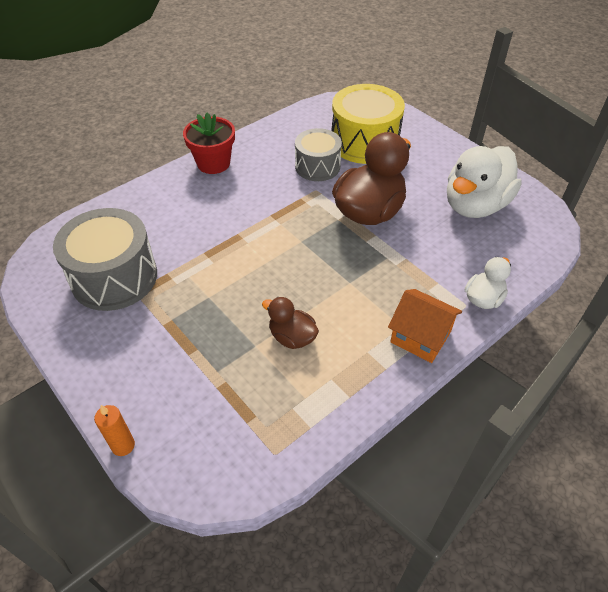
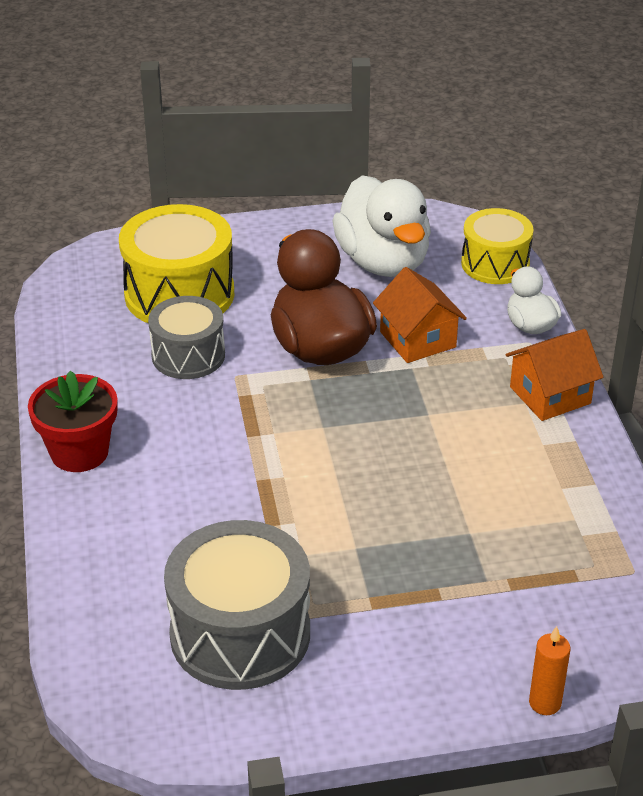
camera: 60 degrees left, 10 degrees down
(292, 337) = (478, 496): brown duck -> none
(416, 250) = (417, 339): none -> orange house
(530, 256) = (495, 264): none -> yellow drum

